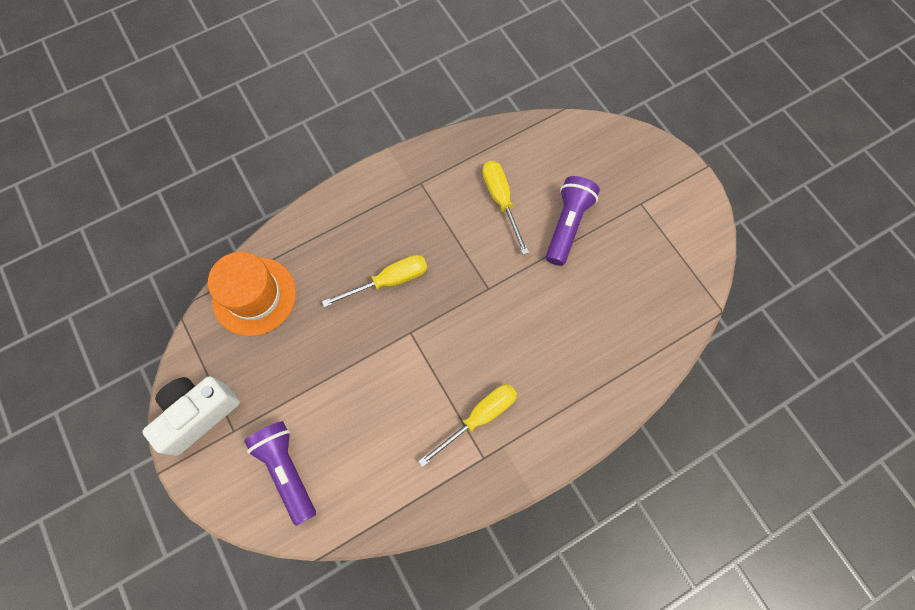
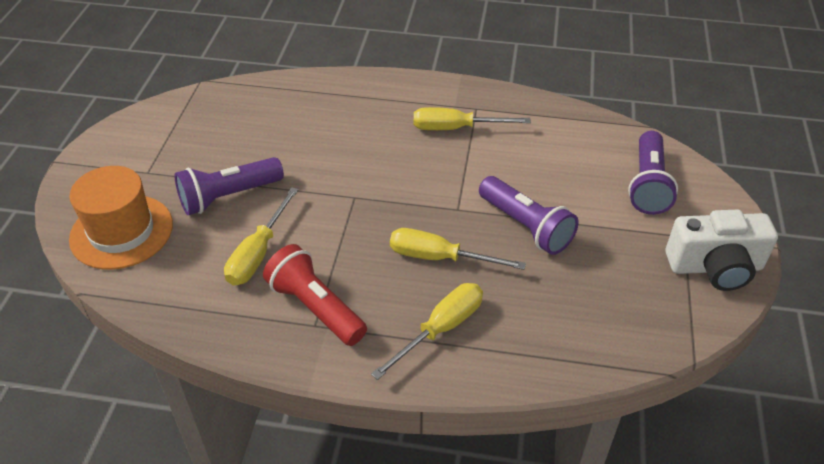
camera: 140 degrees left, 25 degrees down
(254, 296) = (594, 333): orange hat -> orange hat (121, 231)
(347, 232) = (441, 329): none -> yellow screwdriver
(352, 352) = (525, 226): none -> purple flashlight
(430, 192) = (315, 308): none -> red flashlight

